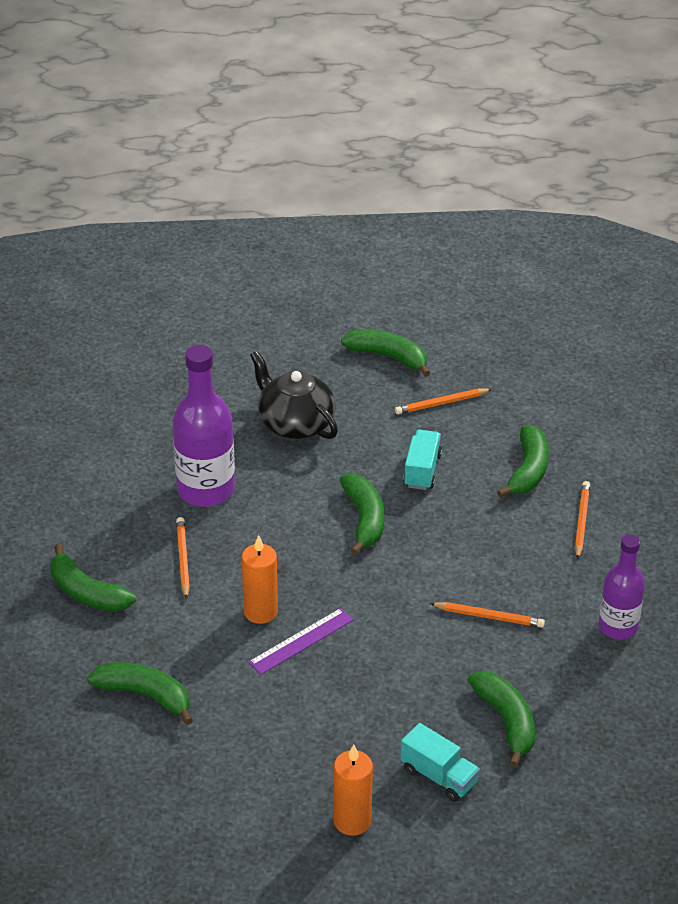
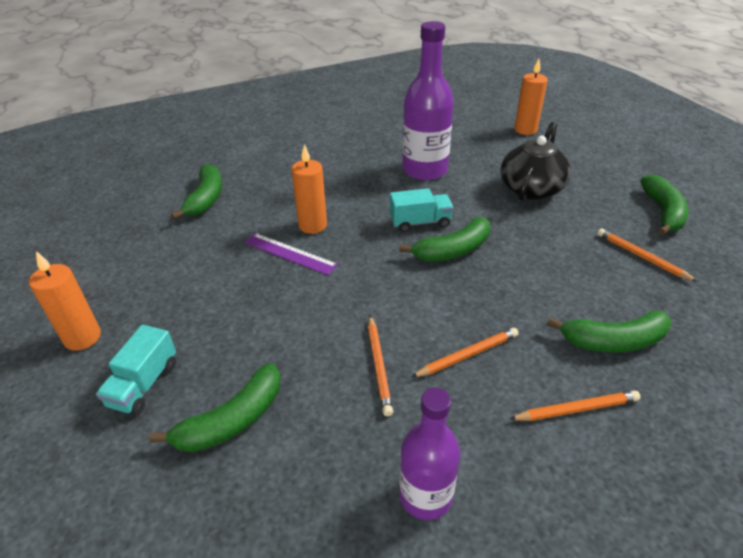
camera: 70 degrees right, 0 degrees up
(87, 592) = (294, 153): green banana -> none
(173, 376) = (525, 130): none -> orange candle
(183, 559) = (348, 179): orange pencil -> orange pencil (467, 355)
(422, 471) = (542, 268): turquoise truck -> turquoise truck (420, 222)

